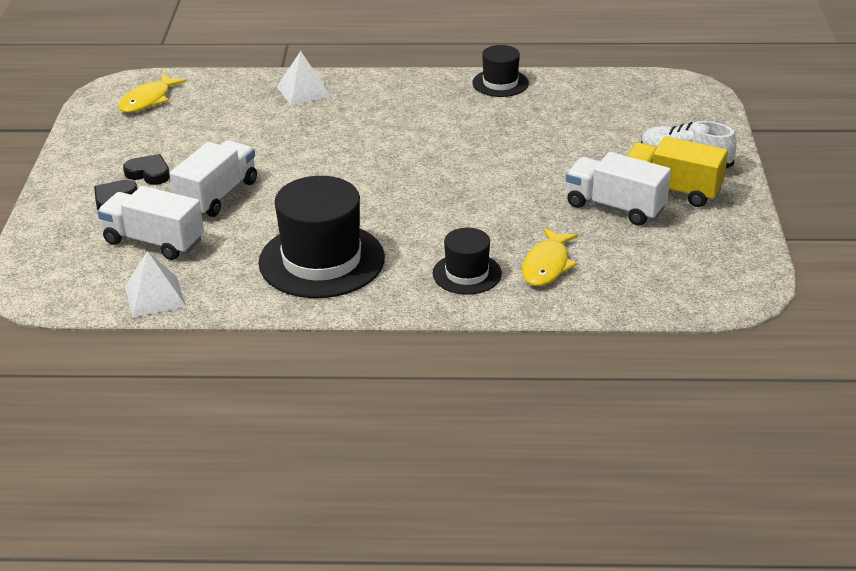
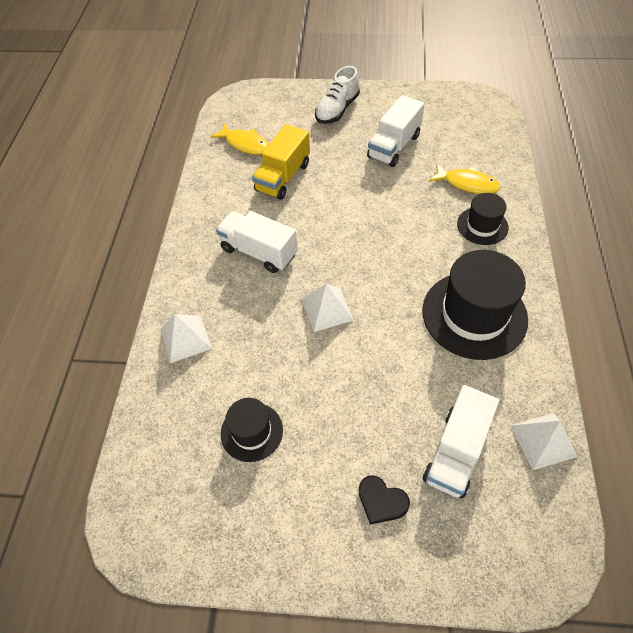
camera: 85 degrees left, 20 degrees up
(148, 100) = (170, 492): yellow fish -> yellow fish (245, 144)
(149, 173) = (330, 472): black heart -> none
(217, 196) = (375, 402): white truck -> white truck (259, 252)
(335, 165) = (327, 309): none -> white pyramid
(500, 83) = (205, 197): black hat -> black hat (251, 431)
(672, 190) = (373, 119): yellow truck -> yellow truck (283, 177)

